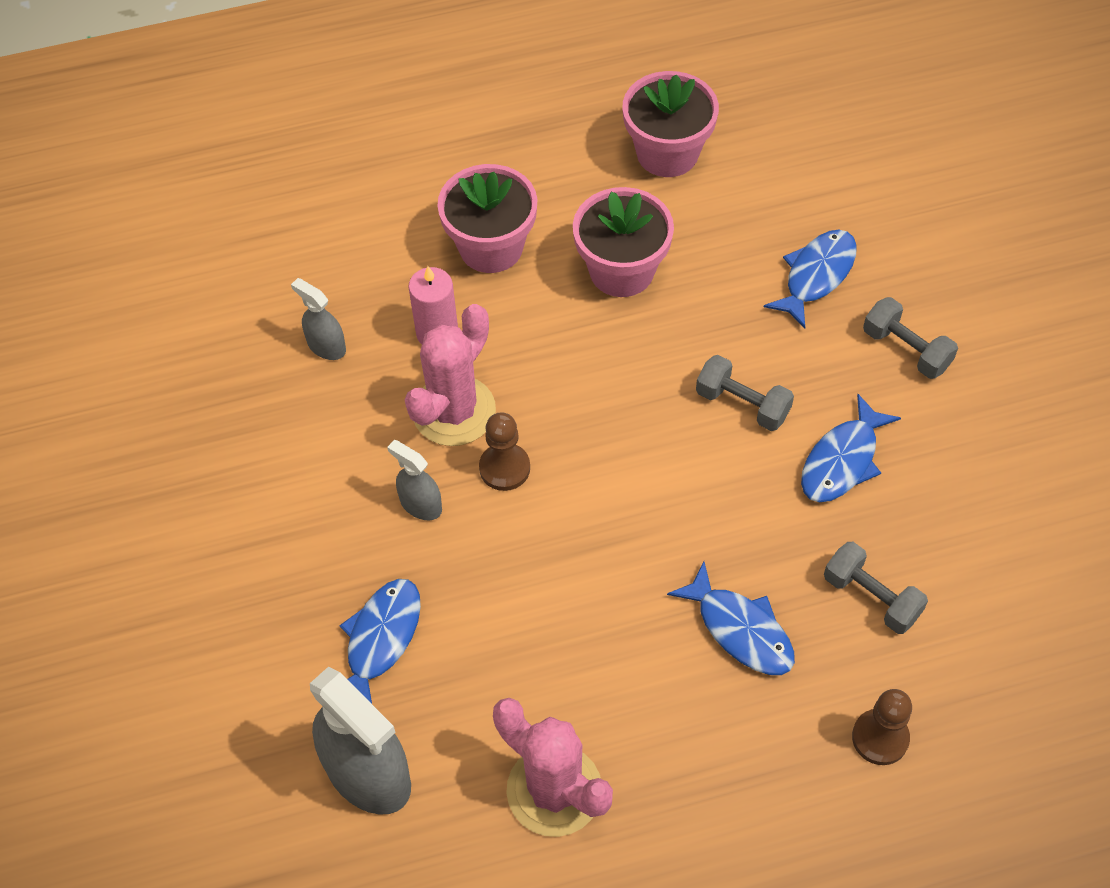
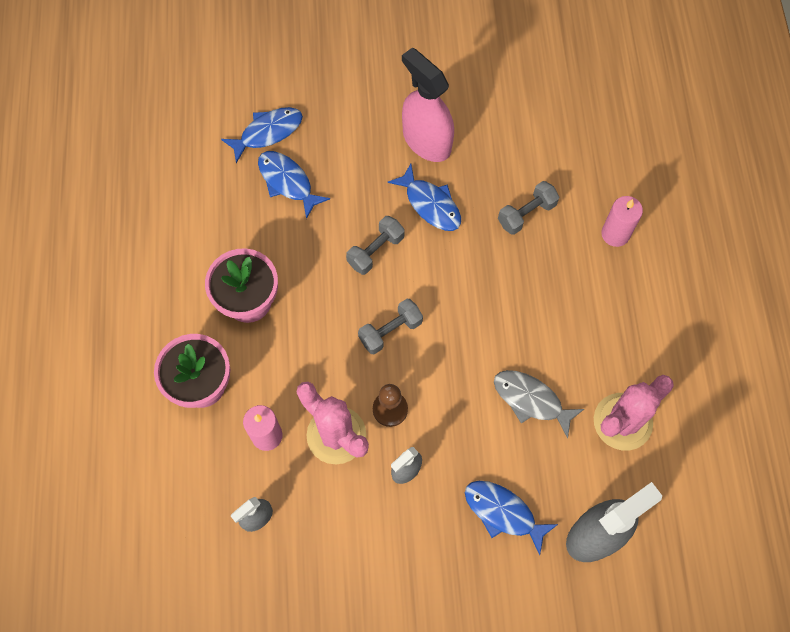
camera: 80 degrees left, 10 degrees up
(560, 651) = (531, 400): none -> grey fish
(667, 153) = (154, 248): pink flower pot -> none
(740, 630) = (535, 291): blue fish -> blue fish (268, 132)
(880, 738) = (615, 234): brown pawn -> pink candle
(906, 349) = (358, 147): grey dumbbell -> grey dumbbell (390, 331)
(950, 436) = (426, 141): none -> pink spray bottle

